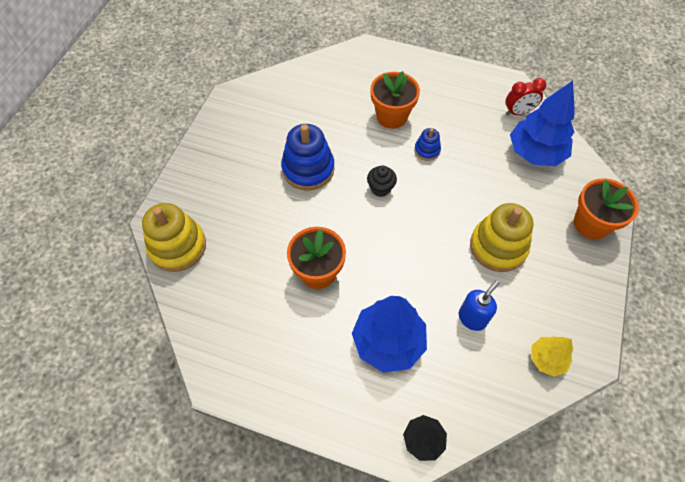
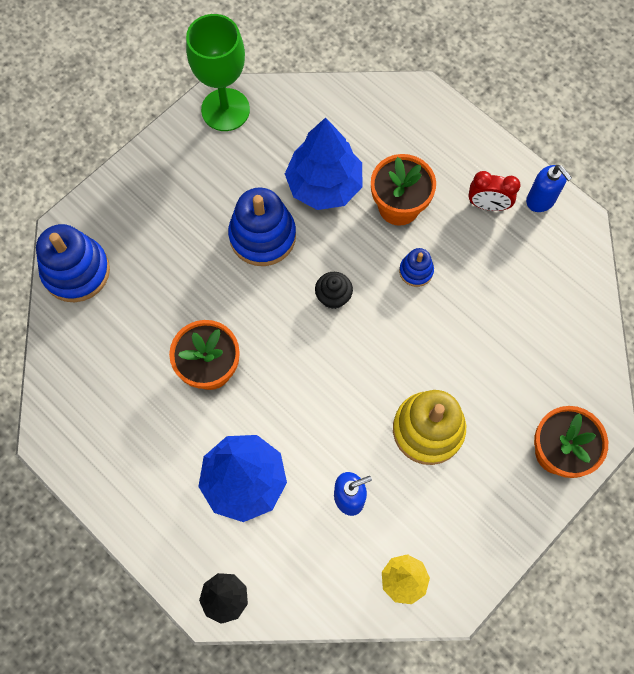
camera: 25 degrees right, 10 degrees up
(178, 246) = (76, 271): yellow stacking toy -> blue stacking toy
(238, 102) = (225, 110): none -> green goblet
(480, 80) = (540, 200): none -> blue soap dispenser
(518, 112) = (562, 267): red clock -> red clock (488, 205)
(535, 152) = (549, 331): blue tree -> blue tree (324, 185)

